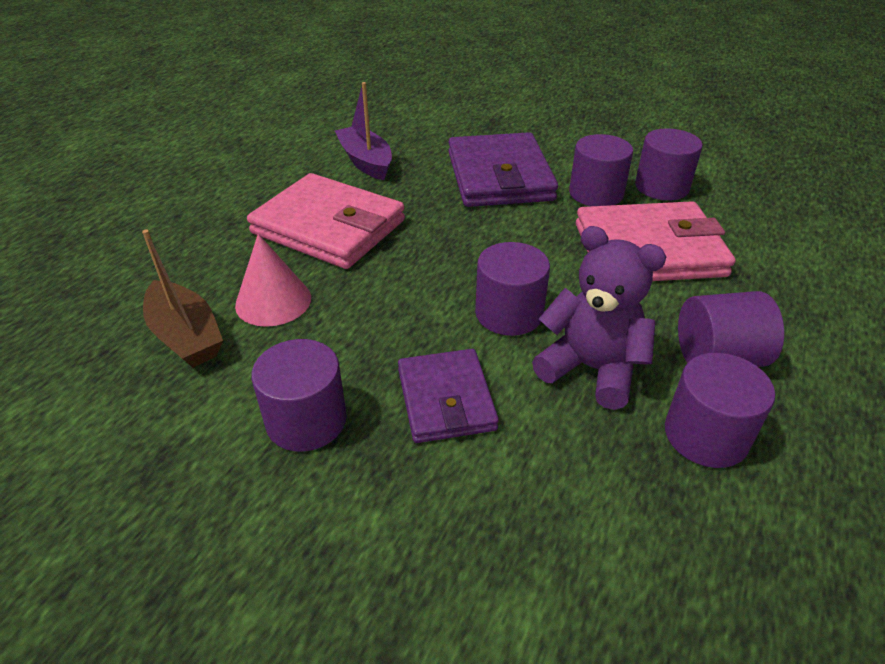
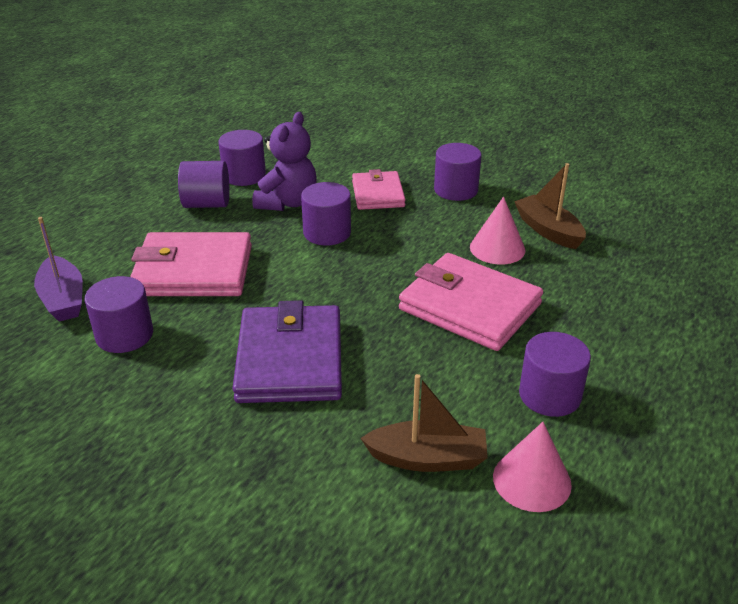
camera: 175 degrees left, 5 degrees down
(313, 123) = (532, 480): none -> pink cone
(366, 162) = (443, 392): purple boat -> purple boat (63, 299)
(382, 129) = (427, 458): none -> brown boat
(446, 399) = (378, 194): purple wallet -> pink wallet
(591, 369) = (287, 203): purple teddy bear -> purple teddy bear turned 105 degrees counterclockwise
(596, 193) = (199, 331): purple cylinder -> purple cylinder (549, 395)

